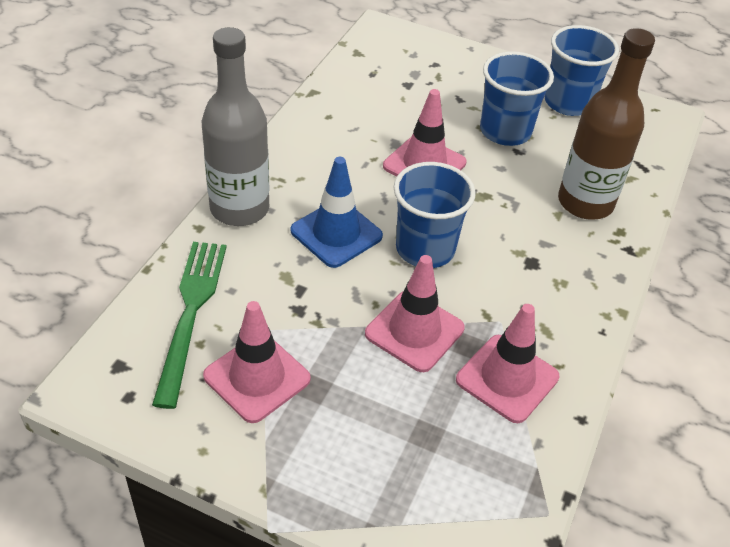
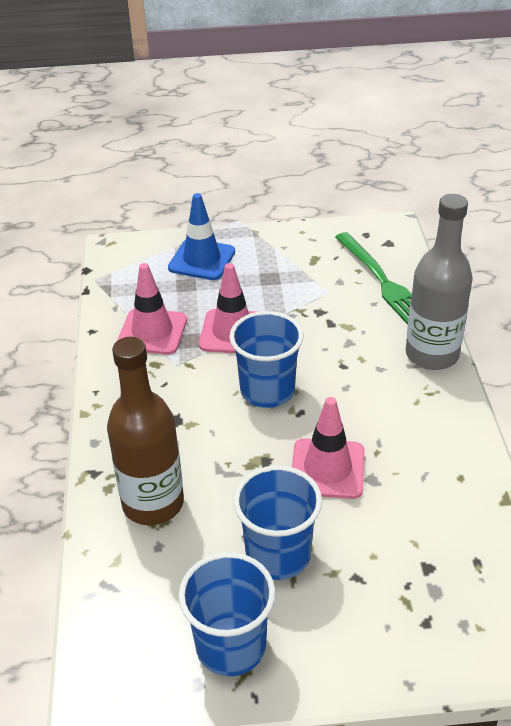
camera: 155 degrees right, 5 degrees down
(257, 377) = (307, 269): pink traffic cone -> none
(336, 233) = (343, 370): blue traffic cone -> blue traffic cone (202, 260)

